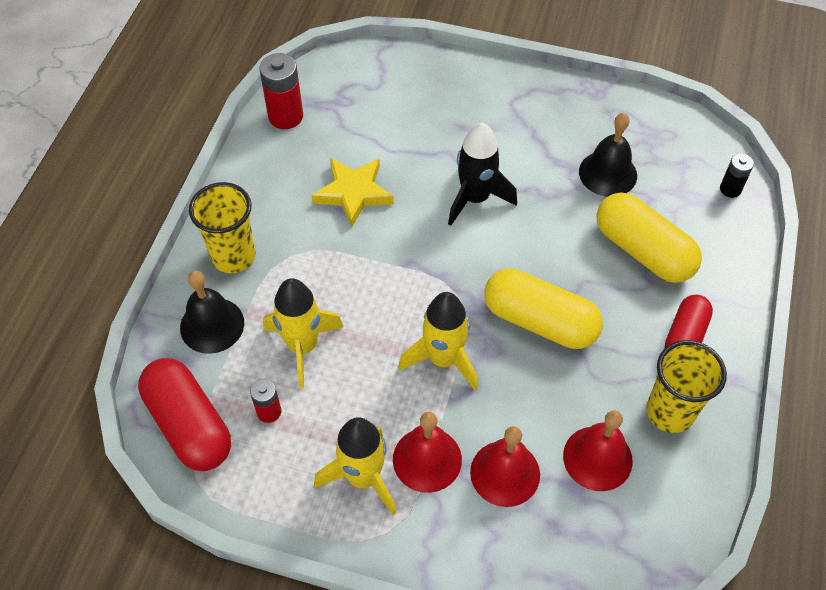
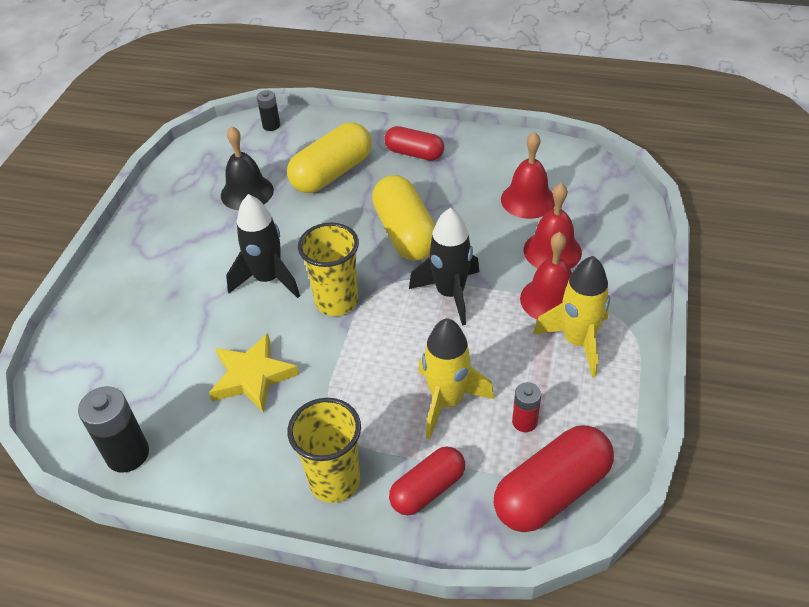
camera: 90 degrees left, 10 degrees down
(212, 325) = (427, 489): black bell -> red capsule
(285, 116) = (127, 454): red battery -> black battery
(443, 359) = (450, 294): yellow rocket -> black rocket
(539, 321) = (405, 233): yellow capsule -> yellow capsule turned 45 degrees counterclockwise
(670, 412) = (481, 162): yellow cup -> yellow cup (336, 301)

